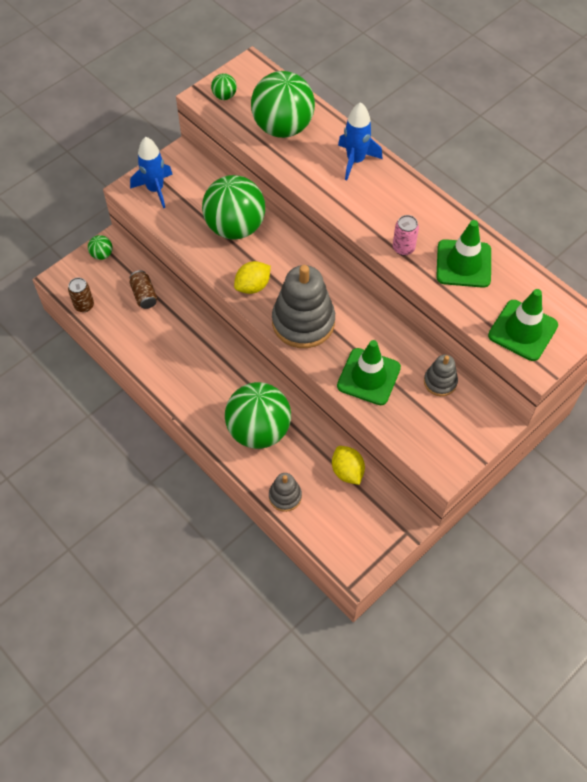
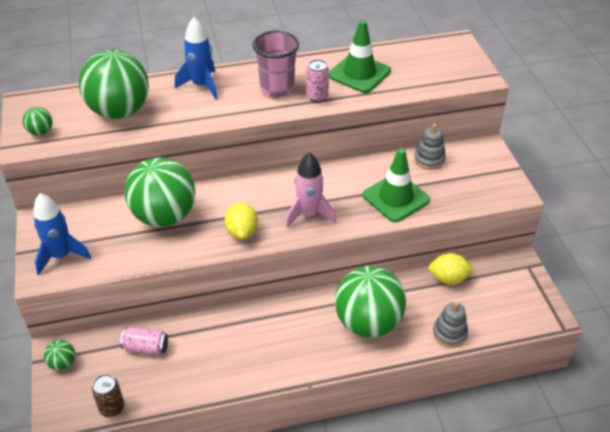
camera: 60 degrees left, 15 degrees down
(144, 295) = (146, 347): brown can -> pink can
(303, 322) = (309, 214): grey stacking toy -> pink rocket
(393, 214) = (277, 88): none -> pink cup
(522, 330) = (445, 71): green traffic cone -> none

